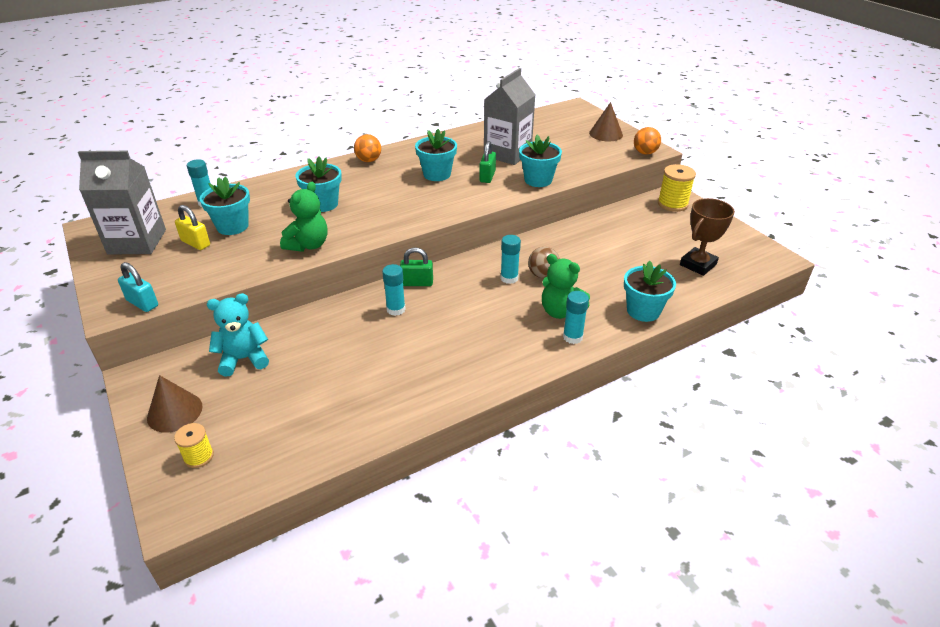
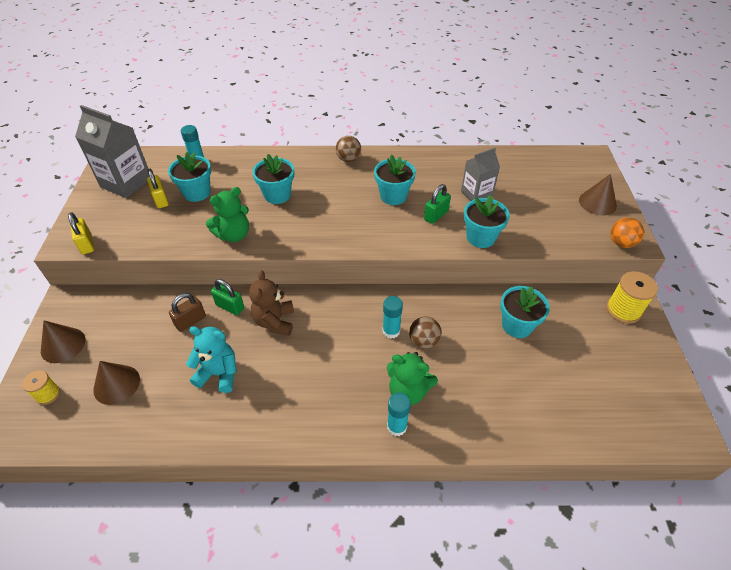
camera: 30 degrees right, 10 degrees up
(142, 303) = (86, 244): turquoise padlock -> yellow padlock
(244, 359) = (137, 318): turquoise teddy bear -> turquoise teddy bear (219, 374)
(273, 416) = (116, 384): none -> brown cone
(307, 340) = (190, 321): none -> brown padlock
(368, 160) = (348, 159): orange ball -> brown ball
(396, 309) = (275, 321): turquoise glue stick -> brown teddy bear
(417, 283) = (311, 301): green padlock -> green padlock (230, 306)
(507, 154) = (476, 194): grey carton -> grey carton, size x0.63
(560, 311) = (408, 391): green teddy bear -> green teddy bear turned 45 degrees counterclockwise
(643, 311) = (487, 430): turquoise flower pot -> turquoise flower pot (517, 325)
(698, 265) = (590, 400): brown trophy -> none

